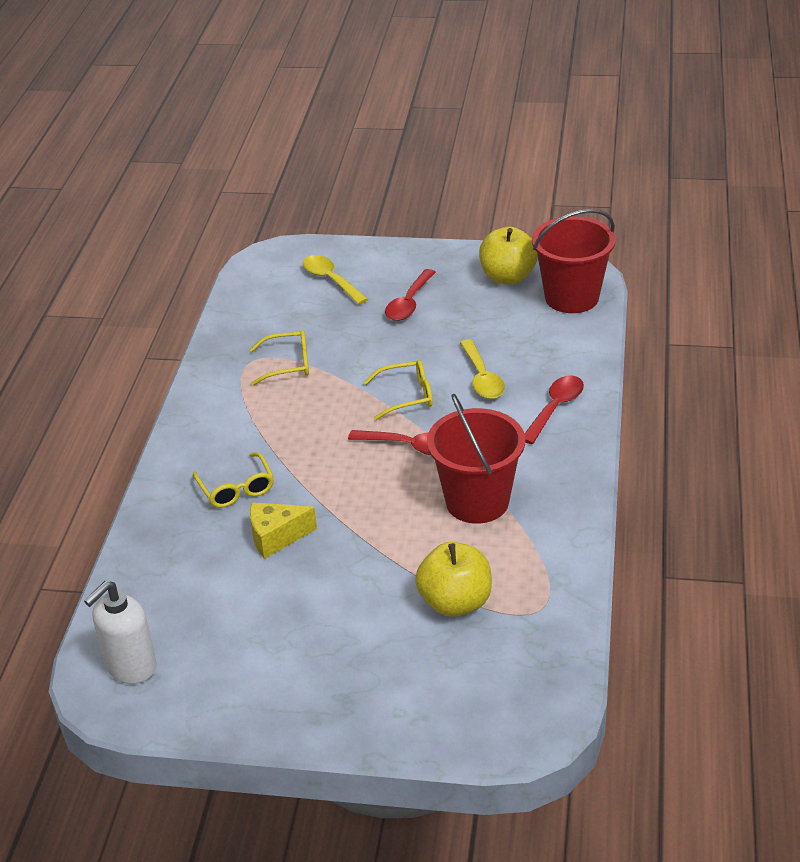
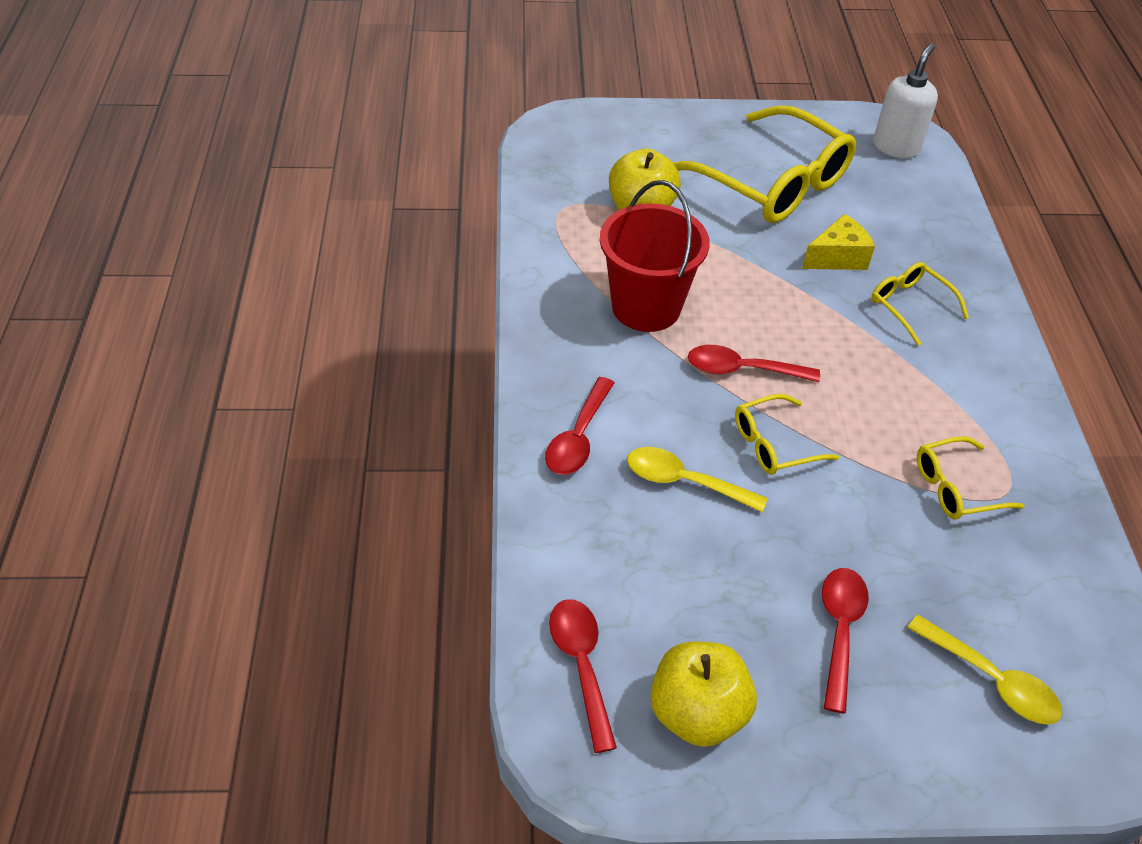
camera: 165 degrees right, 10 degrees up
(300, 627) = (771, 182): none -> yellow glasses
(482, 378) = (684, 481): yellow spoon -> yellow spoon turned 45 degrees counterclockwise
(571, 297) = (581, 665): red bucket -> red spoon

